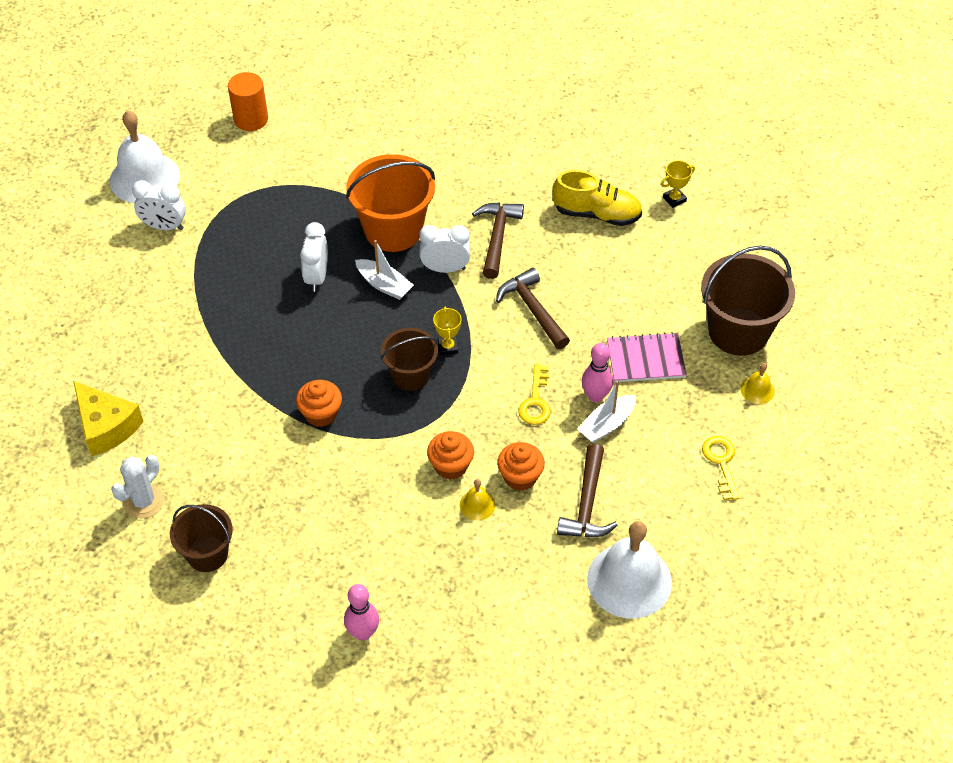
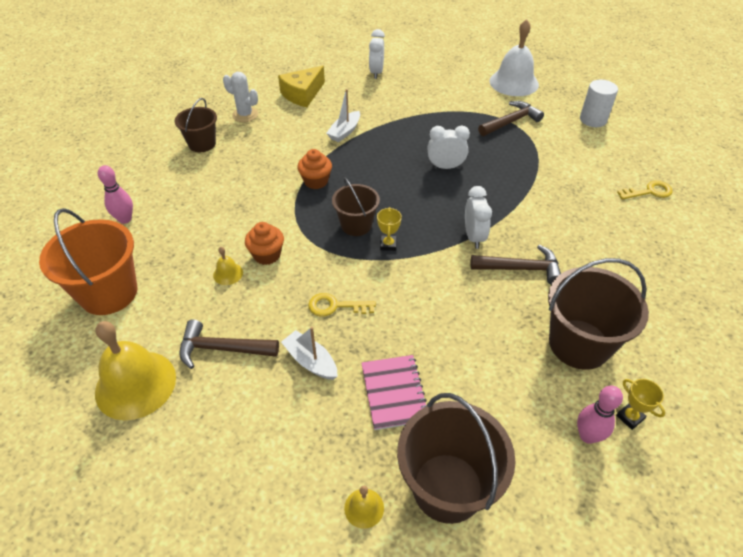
camera: 85 degrees right, 5 degrees down
(164, 226) = (472, 95): white clock -> white clock (376, 72)
(251, 119) = (593, 120): orange cylinder -> white cylinder
(384, 285) = (446, 203): white boat -> white boat (345, 132)
(393, 230) = (507, 203): orange bucket -> orange bucket (109, 293)
(448, 347) = (388, 245): yellow trophy -> yellow trophy turned 75 degrees counterclockwise
(520, 477) = (254, 299): orange cupcake -> none
(533, 309) = (440, 299): brown hammer -> brown hammer (511, 122)
(595, 396) = (344, 351): pink bowling pin -> pink bowling pin (588, 436)
(597, 214) = (579, 344): yellow shoe -> brown bucket
(629, 580) = (135, 384): white bell -> yellow bell
(721, 462) = (264, 467): yellow key -> yellow key (649, 192)

